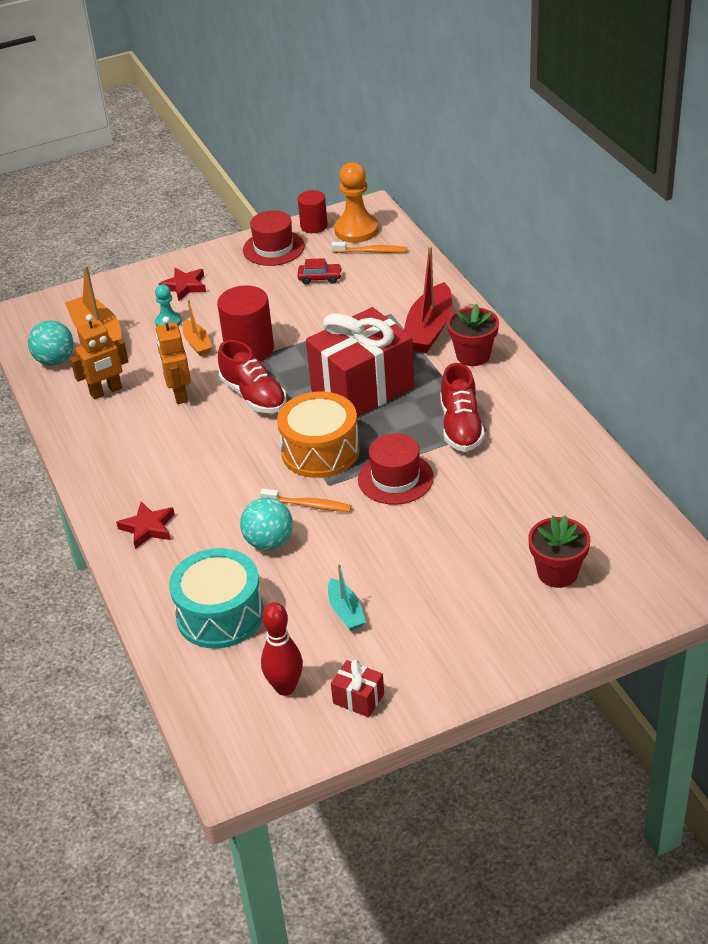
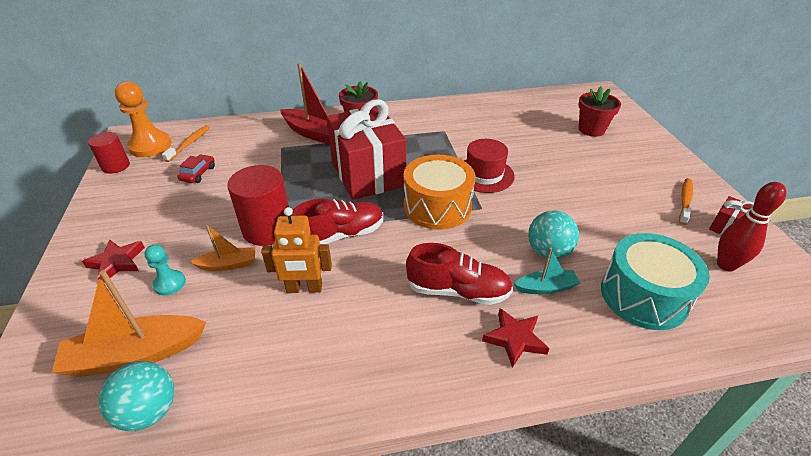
camera: 80 degrees left, 0 degrees up
(106, 391) = (257, 356): orange robot -> none
(273, 248) = (121, 193): red hat -> none
(308, 505) = (505, 222): orange toothbrush -> orange toothbrush (685, 201)
(346, 612) = (633, 220): turquoise boat -> turquoise boat (546, 287)
(461, 426) = (436, 139): red shoe -> red shoe (458, 291)

